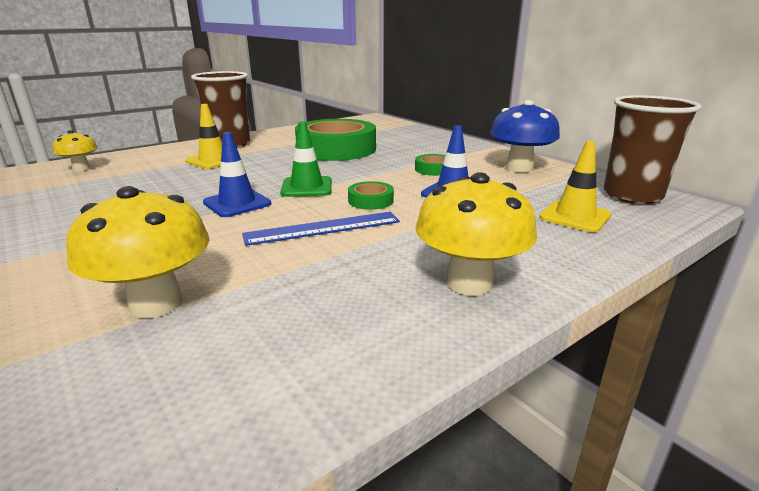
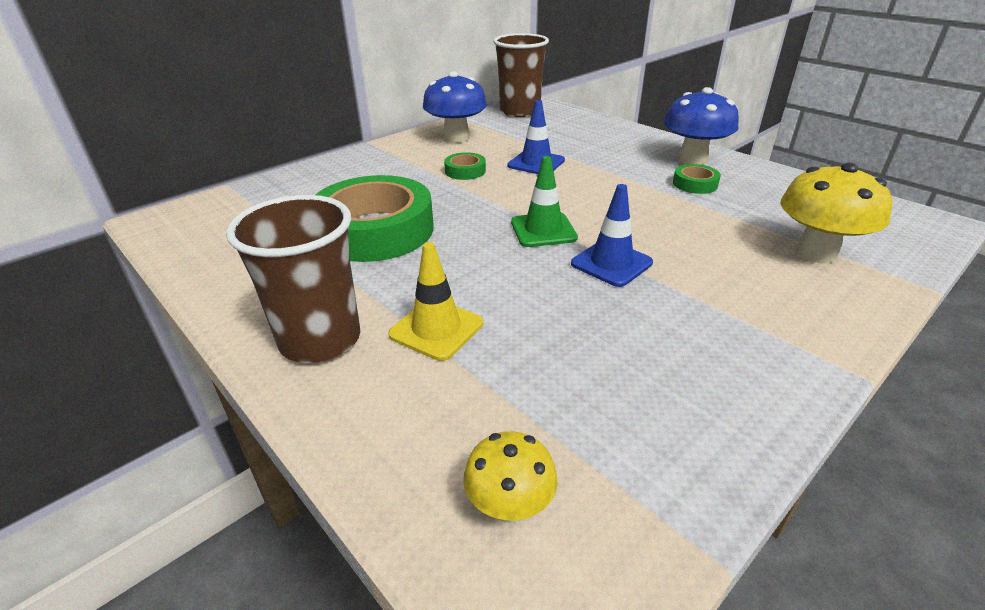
camera: 95 degrees left, 10 degrees up
(323, 228) = (645, 209): blue ruler -> none
(370, 200) = (570, 195): green tape -> green tape (695, 184)
(469, 283) = (693, 159): yellow mushroom -> blue mushroom
(575, 216) = (570, 129): yellow traffic cone -> none

